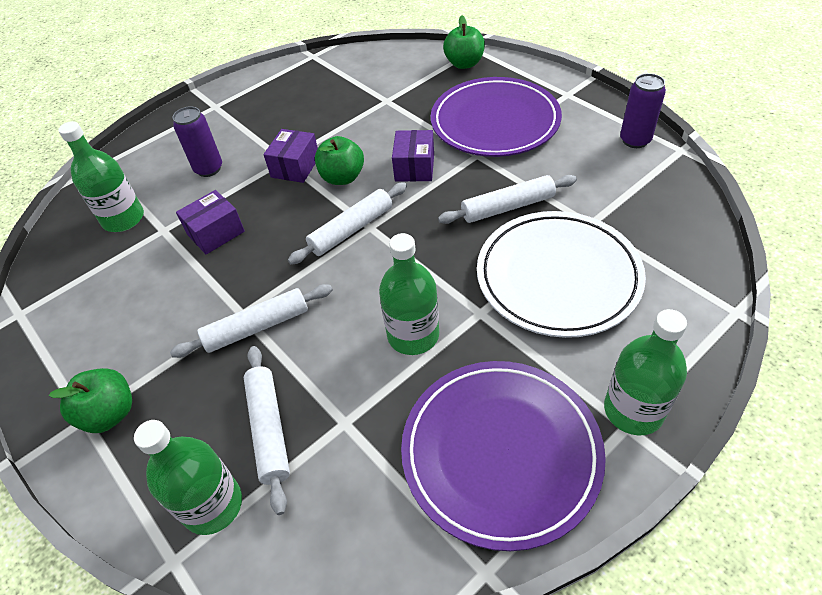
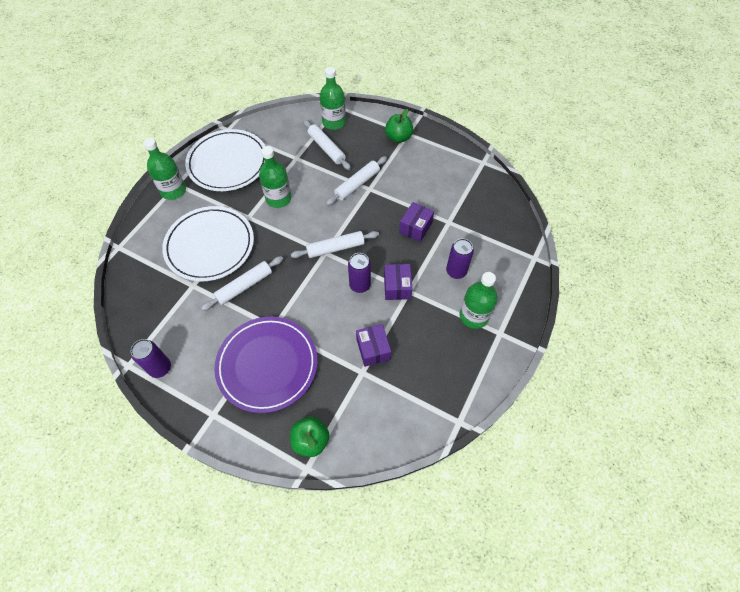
camera: 155 degrees right, 10 degrees up
(123, 219) = (479, 223): green bottle -> green bottle (473, 316)
(342, 177) = (360, 285): green apple -> purple can
(351, 229) = (335, 248): white rolling pin -> white rolling pin turned 45 degrees clockwise
(414, 167) = (314, 305): purple box -> purple box (373, 349)
(500, 453) = (228, 163): purple plate -> white plate

